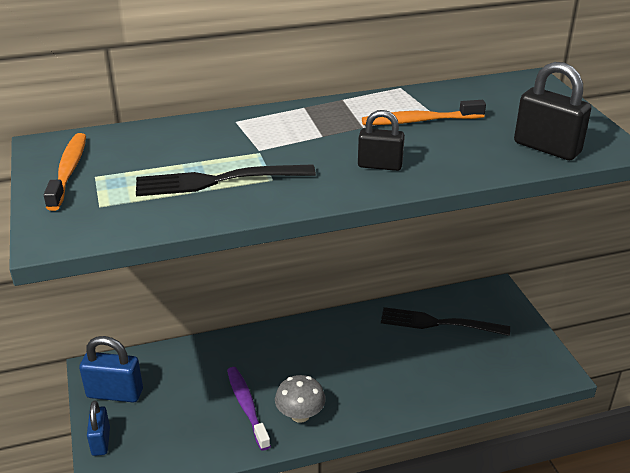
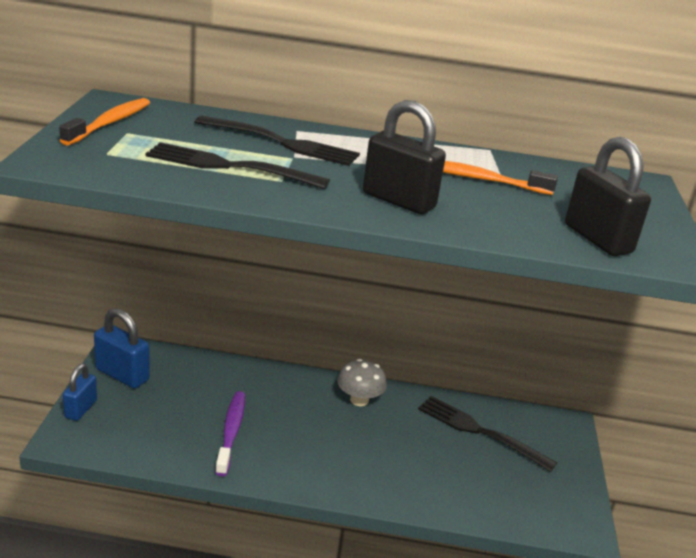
camera: 20 degrees right, 5 degrees down
(236, 139) = (282, 143): none -> black fork
(300, 415) = (276, 459): grey mushroom -> grey mushroom (359, 400)
(380, 165) = (398, 201): black padlock -> black padlock, size x1.53

